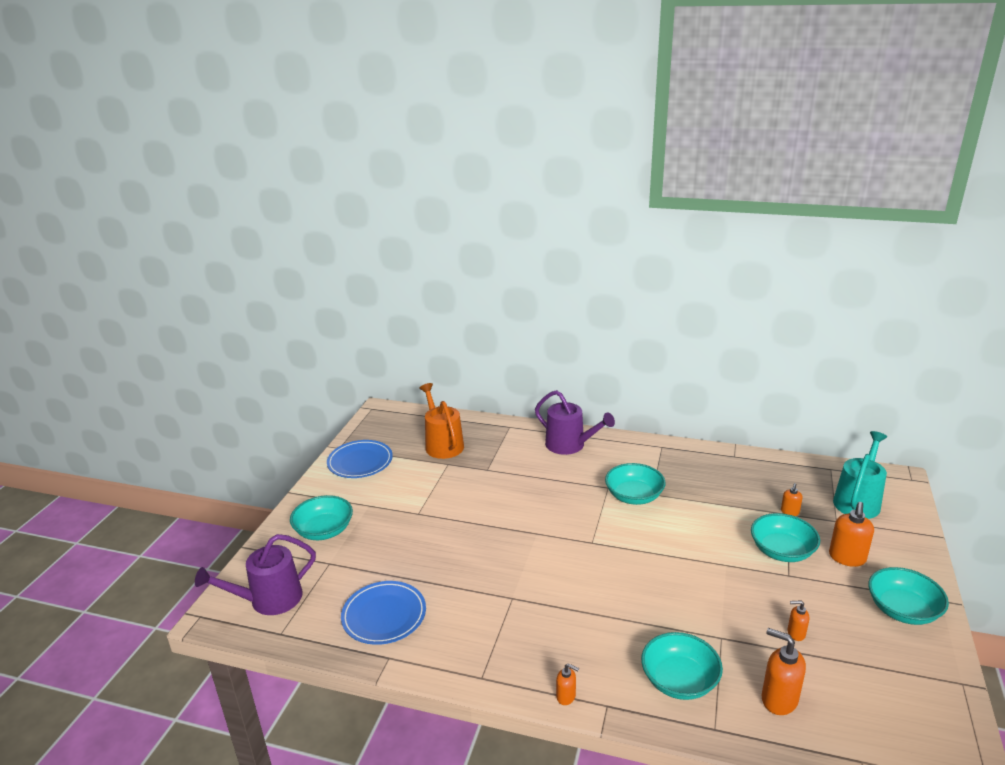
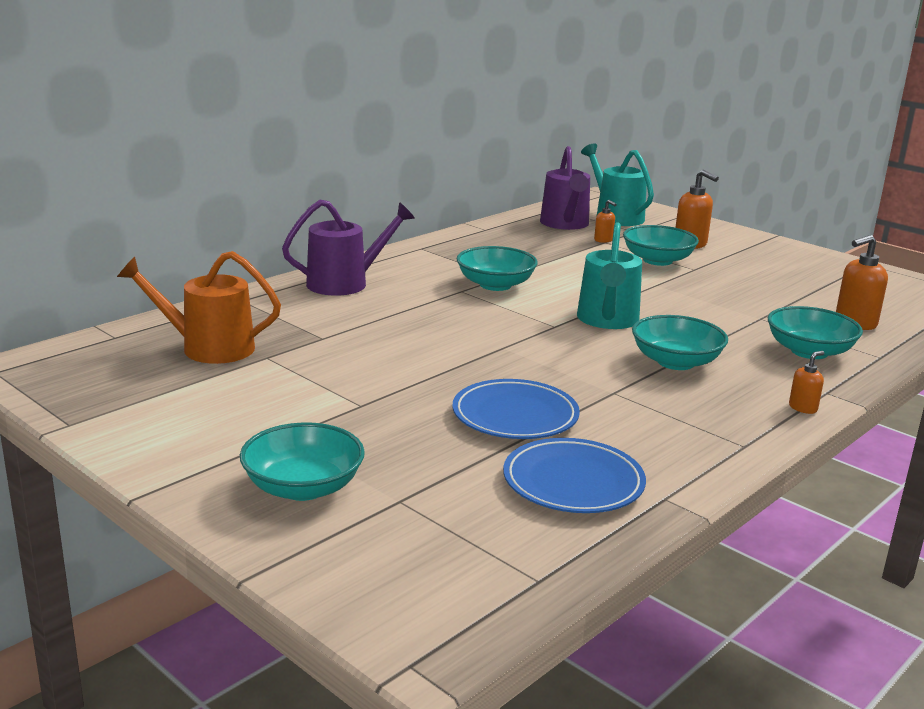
camera: 65 degrees left, 5 degrees down
(269, 599) = (438, 576): purple watering can -> purple watering can (565, 224)
(360, 462) = (148, 416): blue plate -> blue plate (515, 415)
(627, 561) = (607, 320): none -> turquoise watering can
(795, 633) = (775, 291): orange soap dispenser -> none
(902, 610) = (772, 251): turquoise bowl -> turquoise bowl (676, 362)

